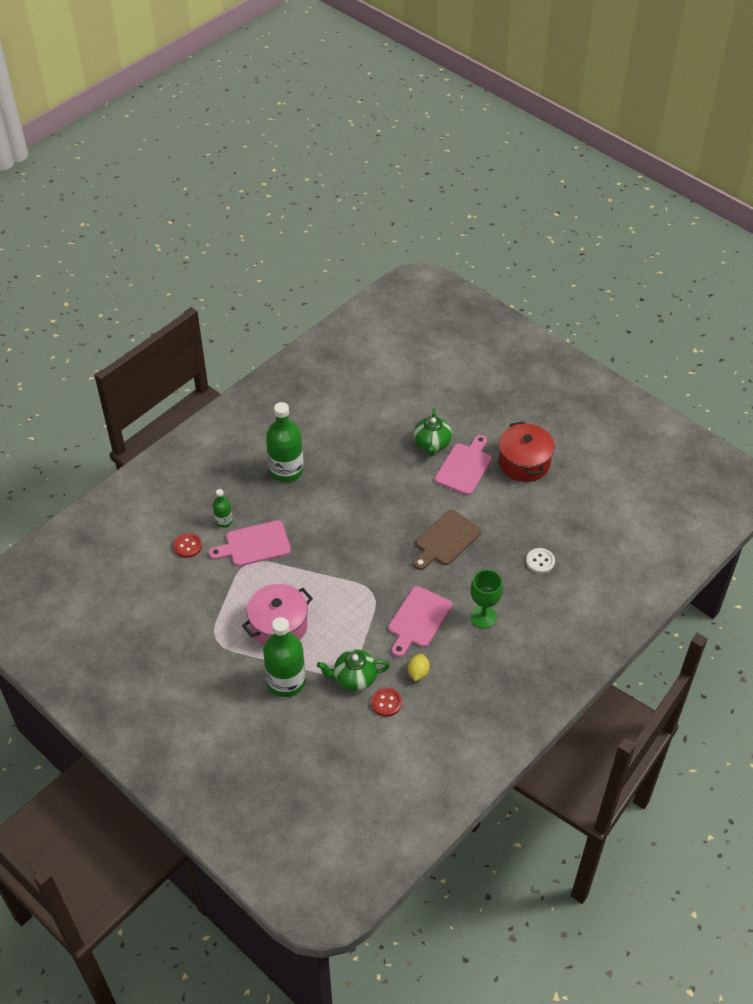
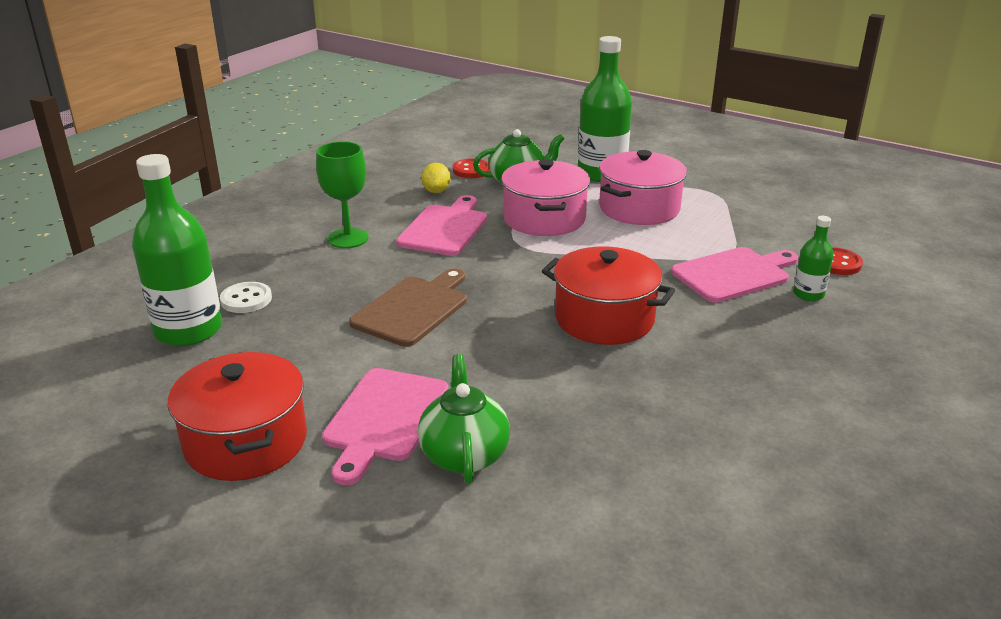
camera: 170 degrees right, 20 degrees down
(286, 470) = (755, 372): green bottle -> green bottle (188, 330)
(344, 517) = (604, 319): none -> red pot
(348, 622) = (544, 219): none -> pink pot

